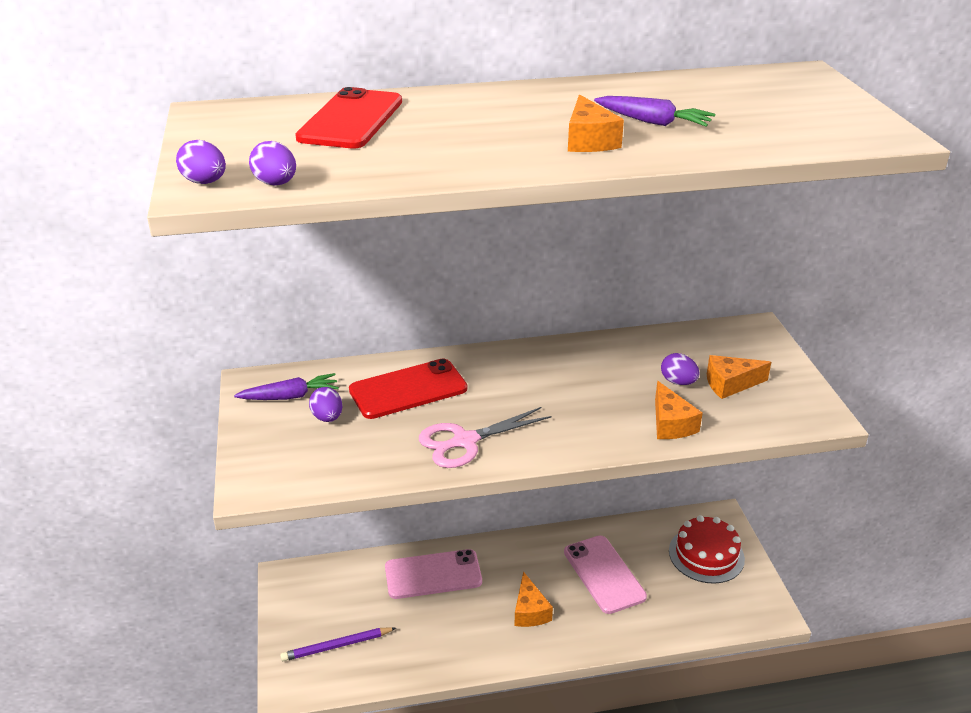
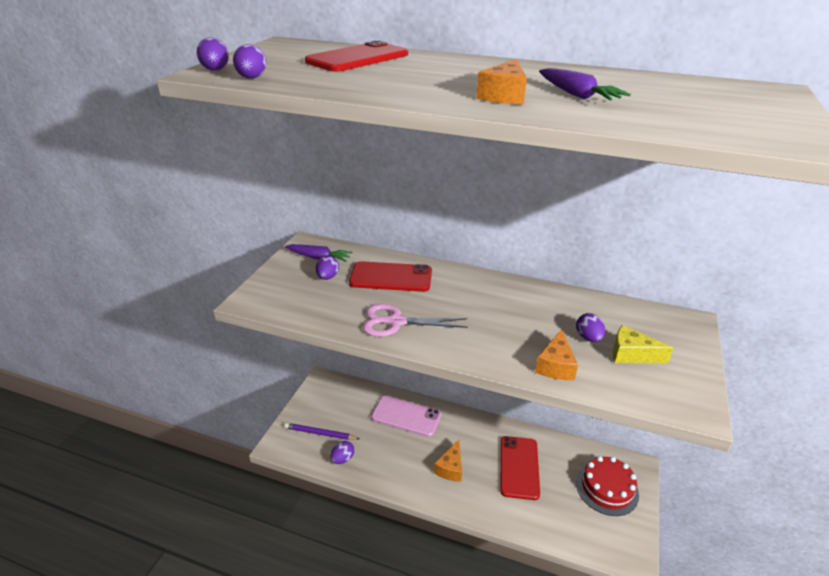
camera: 30 degrees right, 0 degrees up
(391, 663) = (343, 459): none -> purple egg
(604, 574) = (519, 467): pink phone -> red phone
(730, 384) = (631, 354): orange cheese -> yellow cheese

